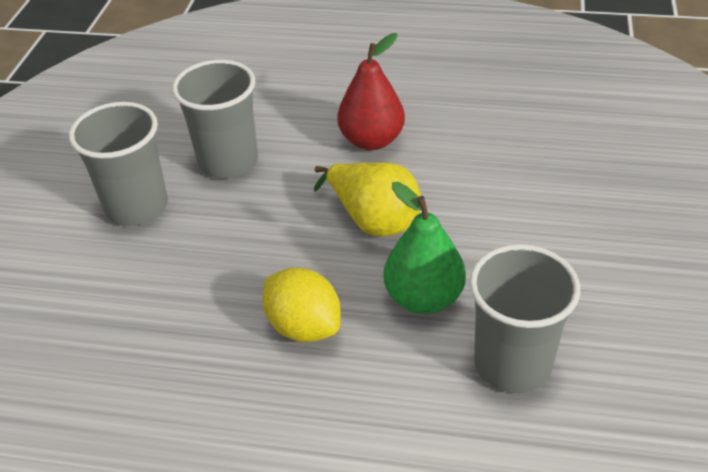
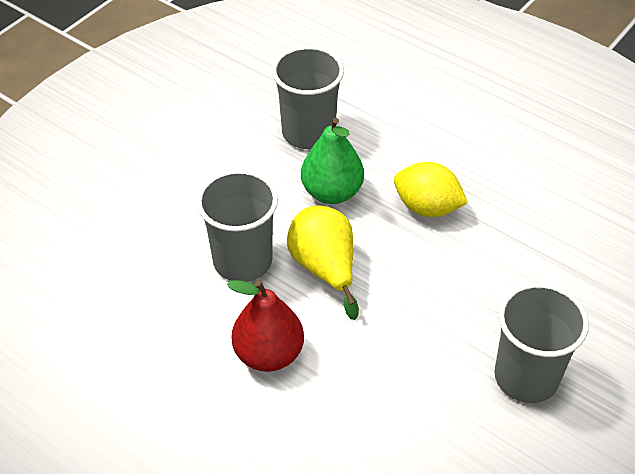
camera: 155 degrees left, 5 degrees up
(228, 161) = (419, 394): grey cup -> grey cup (242, 261)
(304, 326) = (427, 207): yellow lemon -> yellow lemon turned 45 degrees counterclockwise

